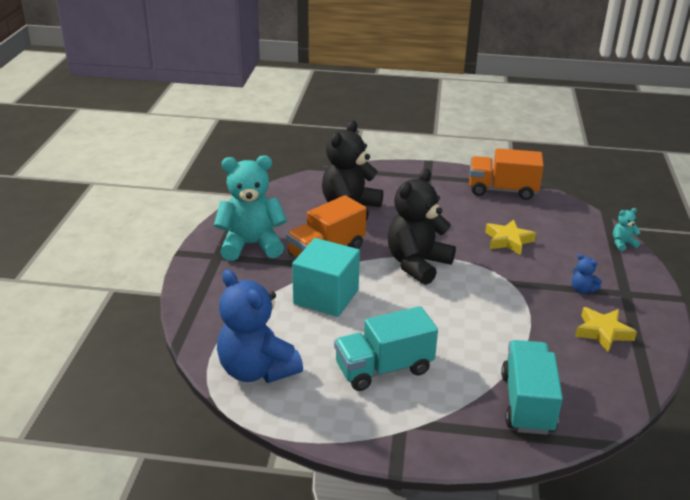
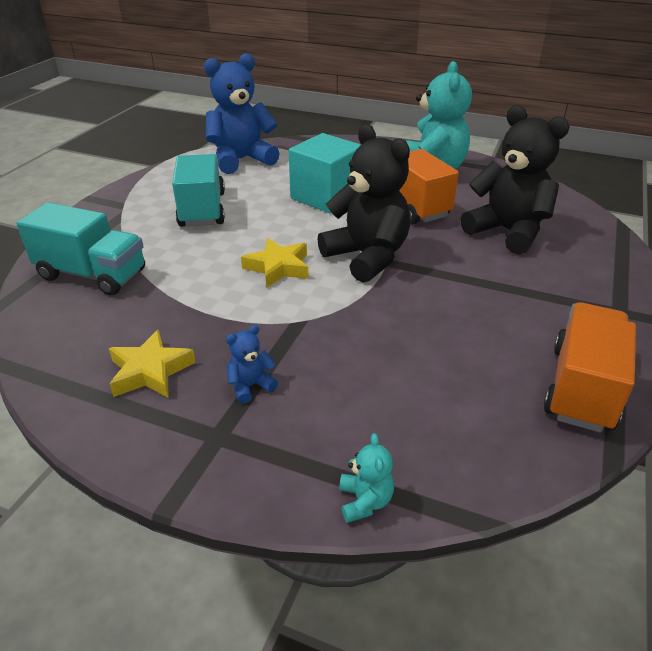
camera: 105 degrees right, 5 degrees up
(508, 241) = (406, 347): yellow star -> yellow star (278, 267)

